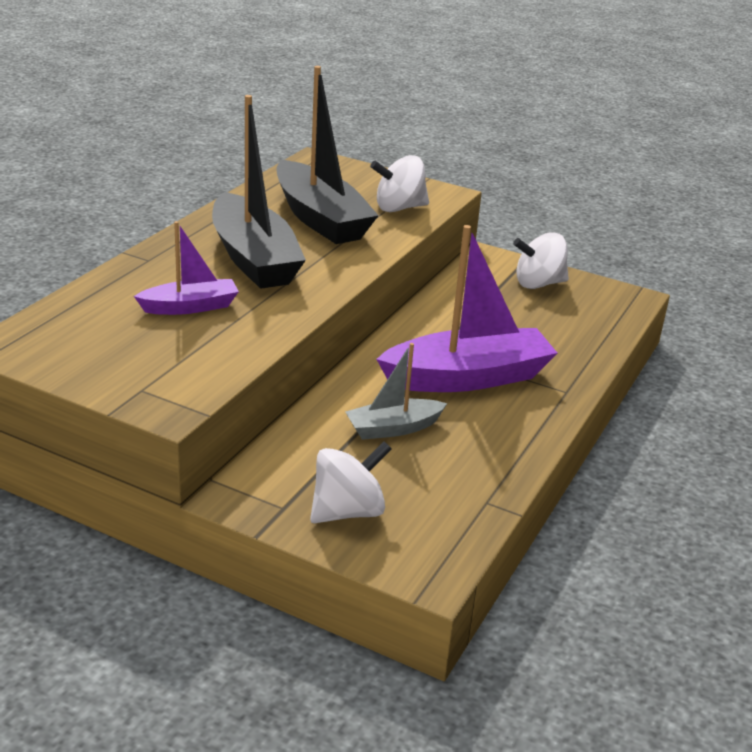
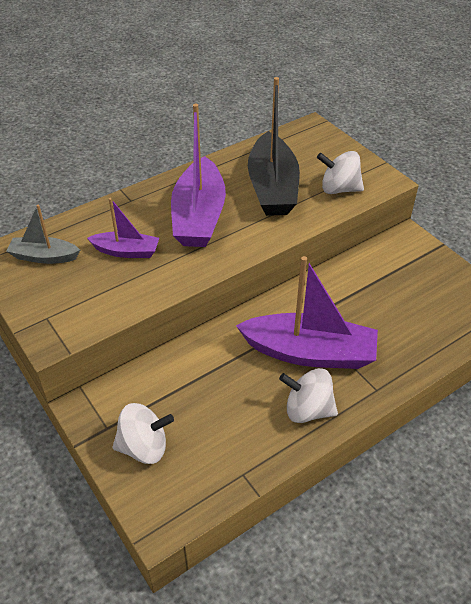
camera: 30 degrees right, 15 degrees up
(253, 258) = (199, 216): black boat -> purple boat
(393, 428) = (224, 383): grey boat -> grey boat (44, 257)
(538, 284) = (430, 275): white spinning top -> white spinning top (307, 410)

